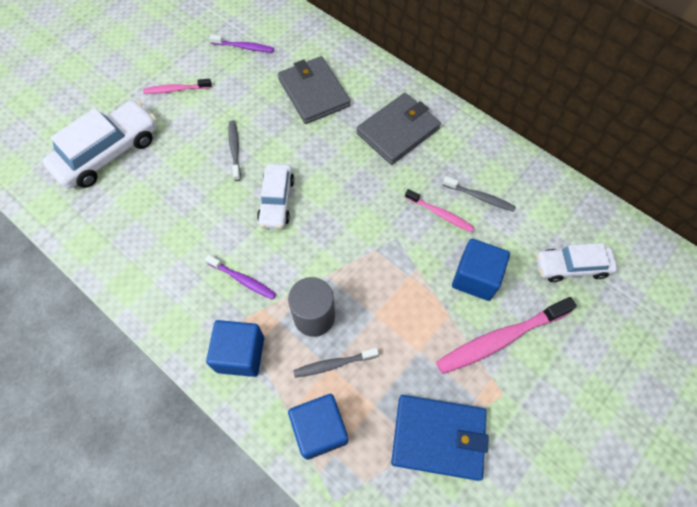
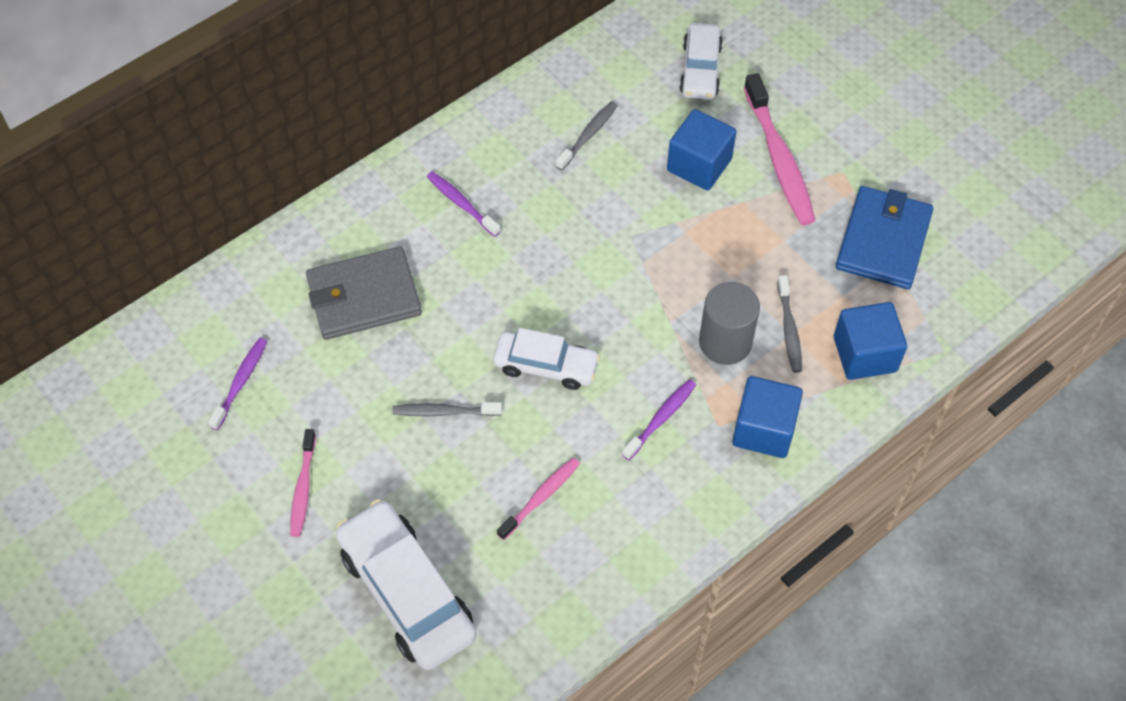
camera: 80 degrees left, 5 degrees down
(398, 131) = (461, 204): grey wallet -> purple toothbrush
(440, 214) = (604, 182): pink toothbrush -> pink toothbrush (541, 498)

